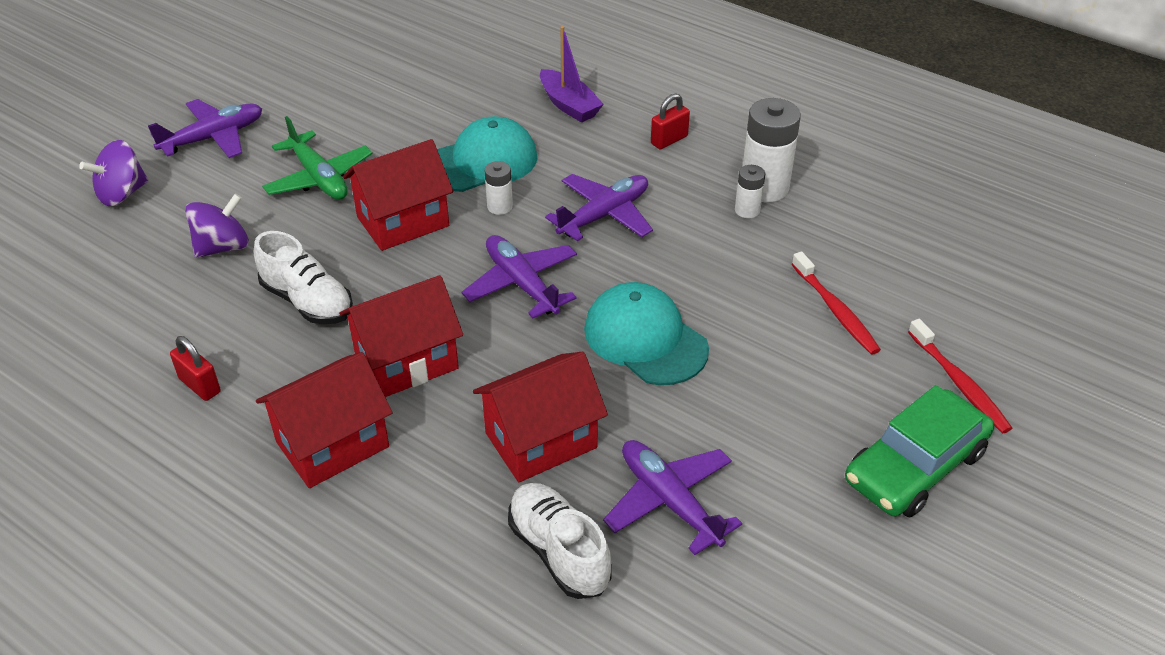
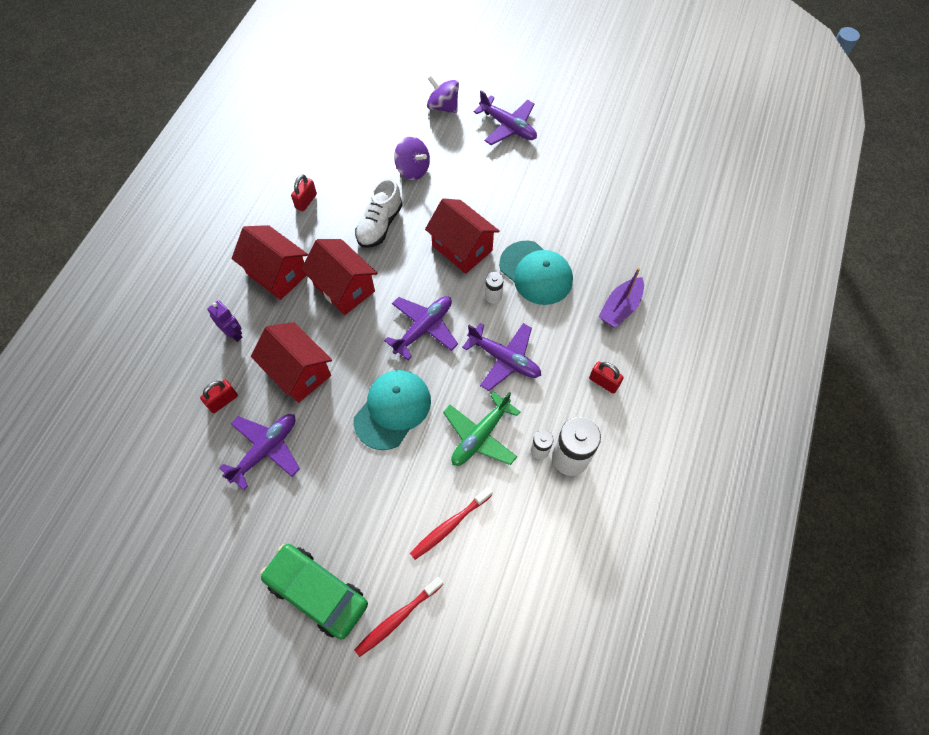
camera: 75 degrees right, 20 degrees up
(319, 178) = (488, 192): green plane -> green plane (480, 436)
(428, 521) = (234, 333): none -> purple robot
(559, 552) = (223, 401): white shoe -> red padlock

